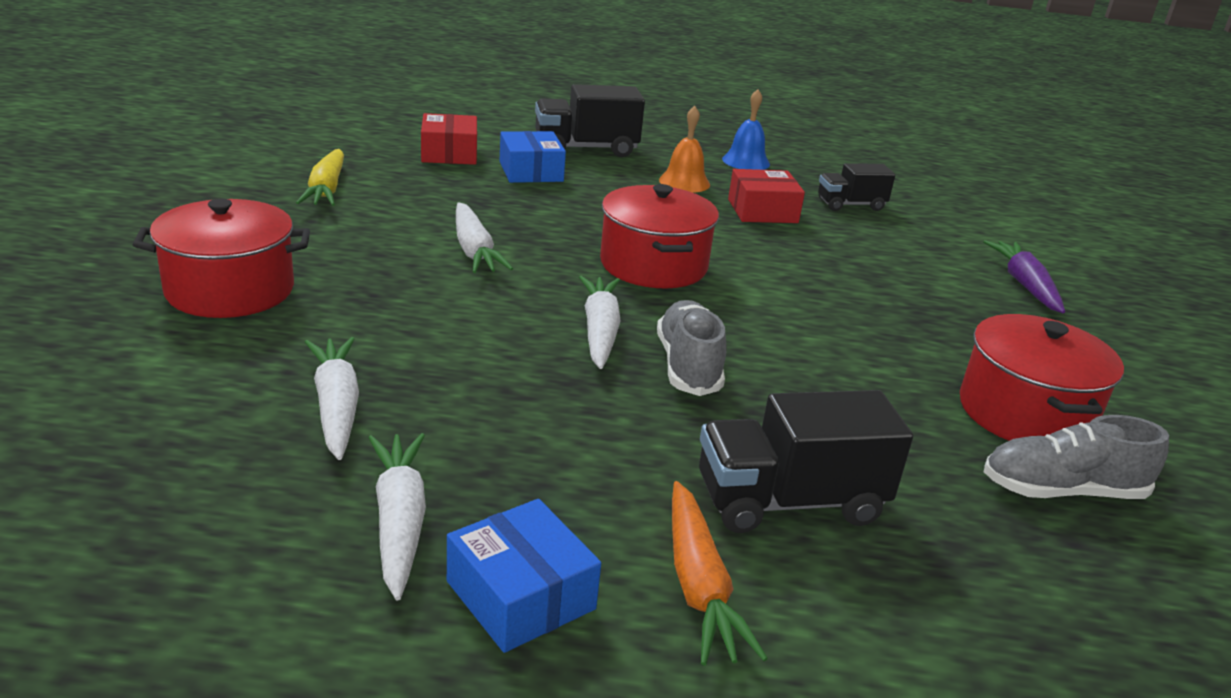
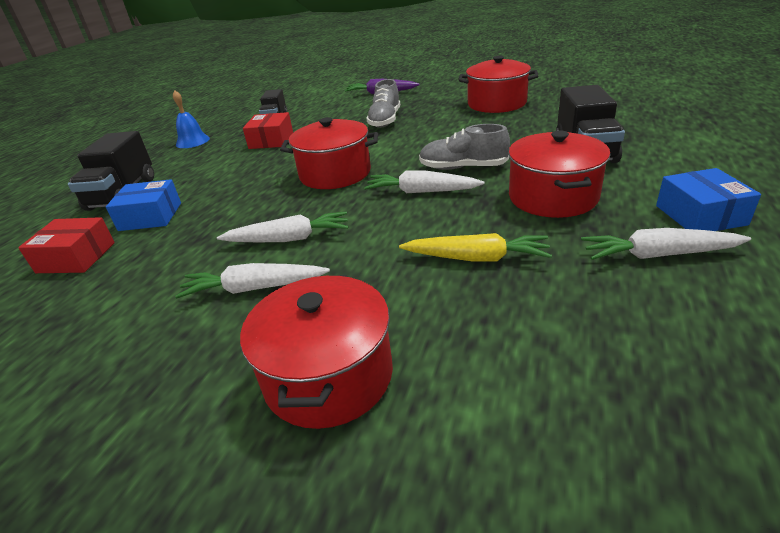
camera: 70 degrees left, 5 degrees up
(326, 189) = (109, 330): yellow carrot -> yellow carrot (477, 258)
(336, 406) = (532, 289): white carrot -> white carrot (254, 288)
(520, 595) = (700, 215): blue box -> blue box turned 75 degrees counterclockwise
(586, 444) = (553, 197): none -> red pot
(684, 182) = (212, 161): orange bell -> none
(699, 586) = (662, 172): orange carrot -> none
(1062, 491) = (554, 104): grey shoe -> grey shoe (385, 120)

